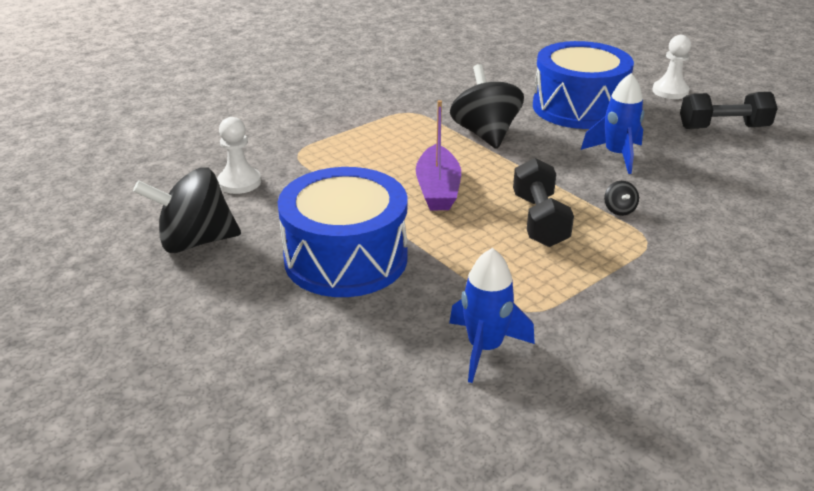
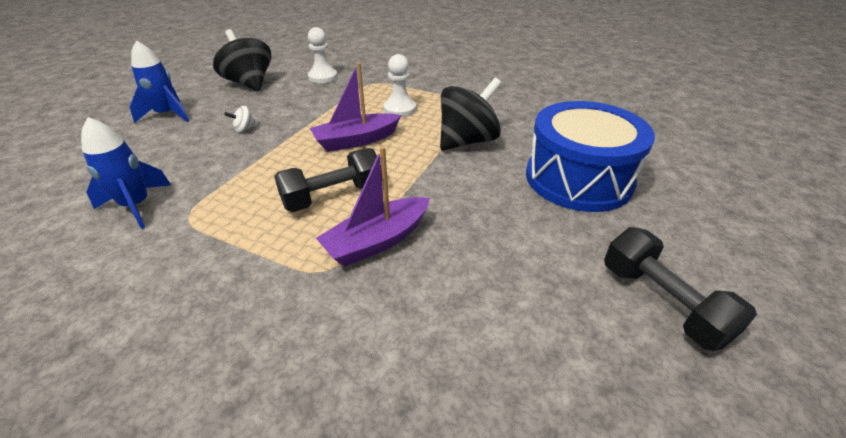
camera: 65 degrees right, 5 degrees up
(346, 258) = (244, 129): blue drum -> white spinning top
(617, 155) = (494, 221): blue rocket -> blue rocket (167, 115)
(619, 210) = (377, 241): black spinning top -> purple boat
(670, 91) = (711, 238): white pawn -> white pawn (400, 109)

